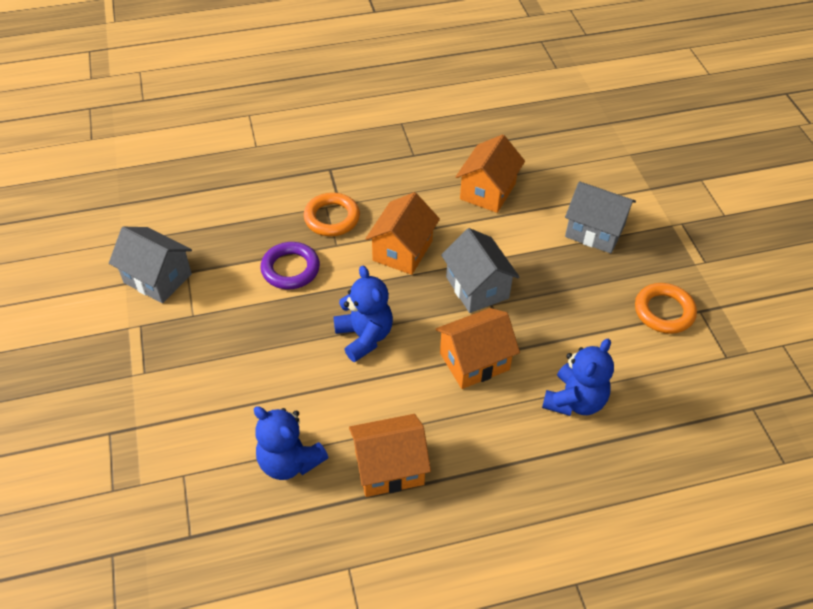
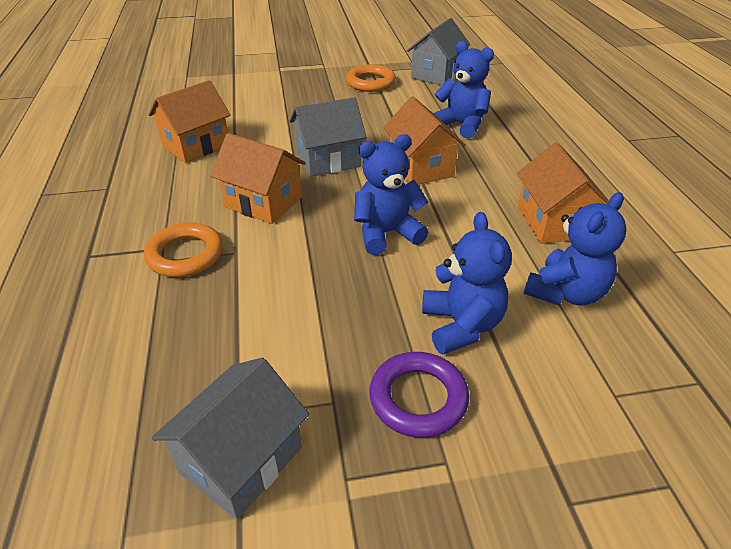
camera: 85 degrees left, 10 degrees down
(255, 385) = (461, 325): none -> blue teddy bear
(290, 269) = (266, 293): purple ring -> purple ring (418, 398)
(487, 191) = (196, 145): orange house -> orange house turned 75 degrees counterclockwise
(594, 231) = (274, 99): grey house -> grey house (436, 74)

